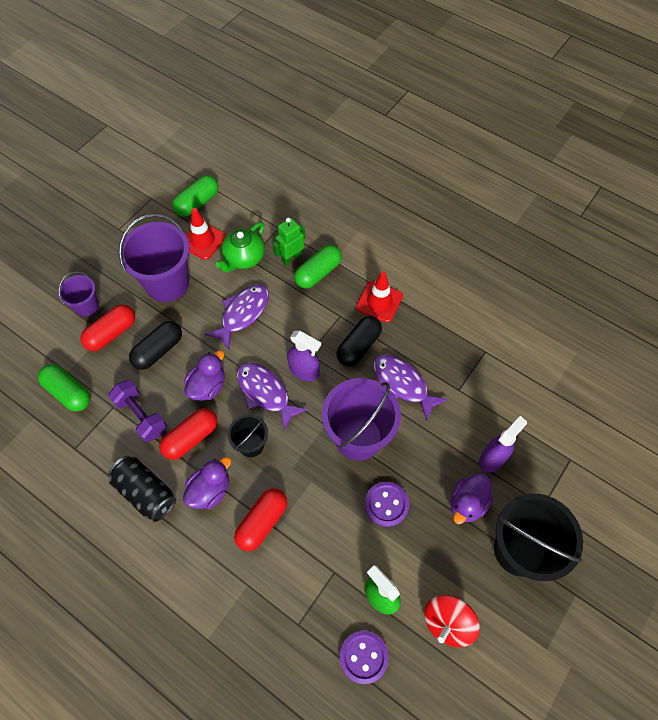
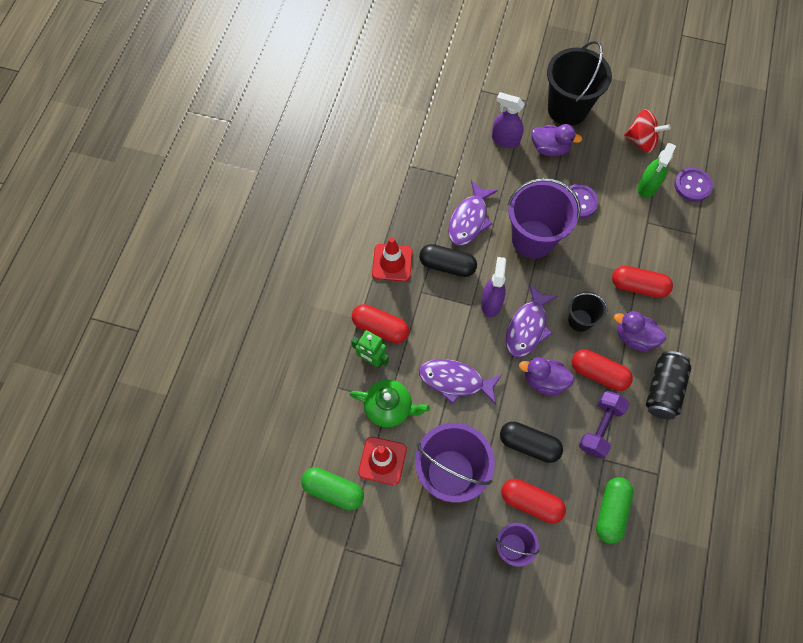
camera: 110 degrees left, 5 degrees up
(318, 273) = (380, 328): green capsule -> red capsule

